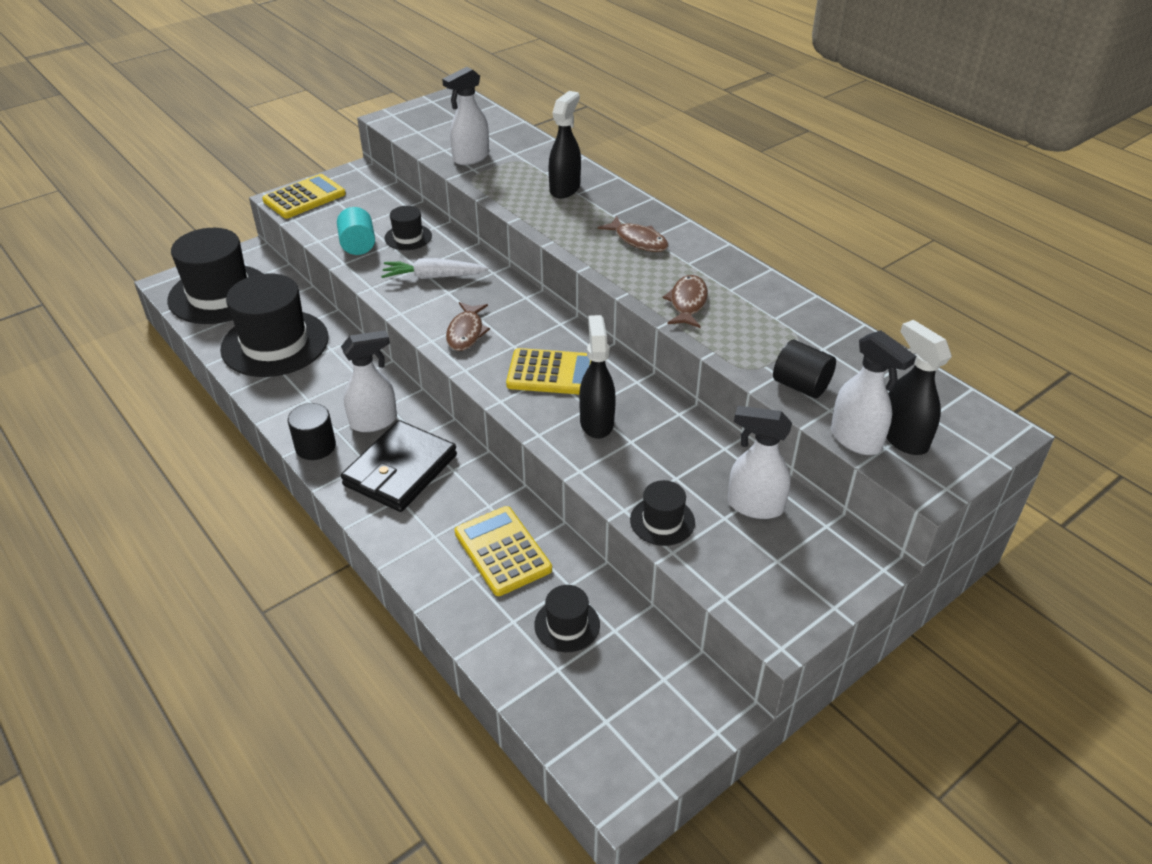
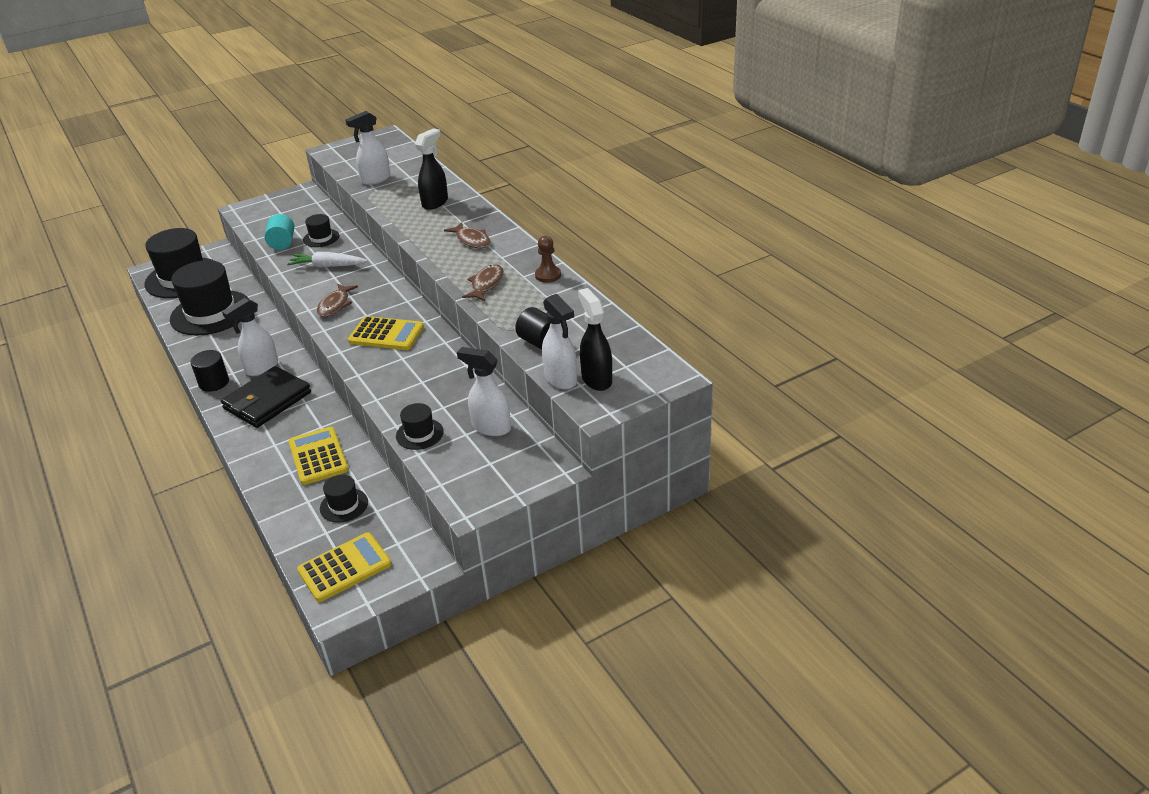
camera: 10 degrees right, 5 degrees down
(304, 197) = (257, 208): yellow calculator -> yellow calculator (345, 568)
(374, 422) = (261, 368): white spray bottle -> white spray bottle turned 150 degrees clockwise
(596, 422) = (402, 368): black spray bottle -> none
(762, 288) = (548, 275): none -> brown pawn

